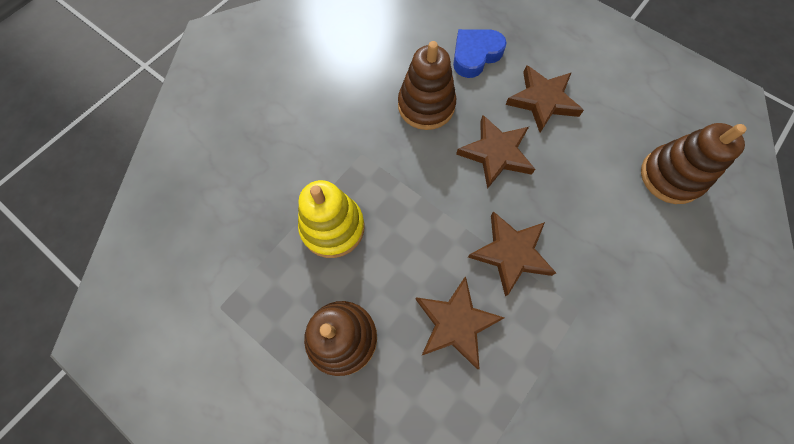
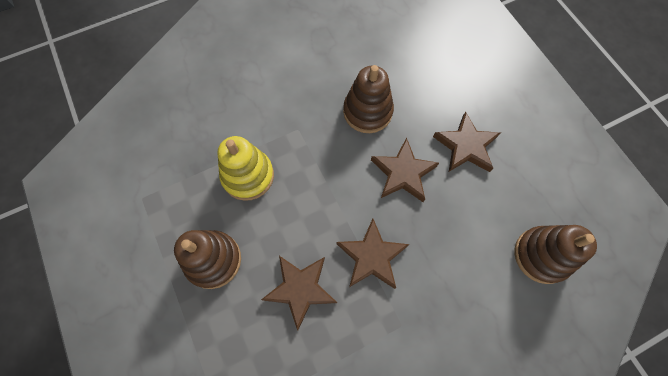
camera: 25 degrees right, 0 degrees up
(475, 55) = (430, 86): blue heart -> none

